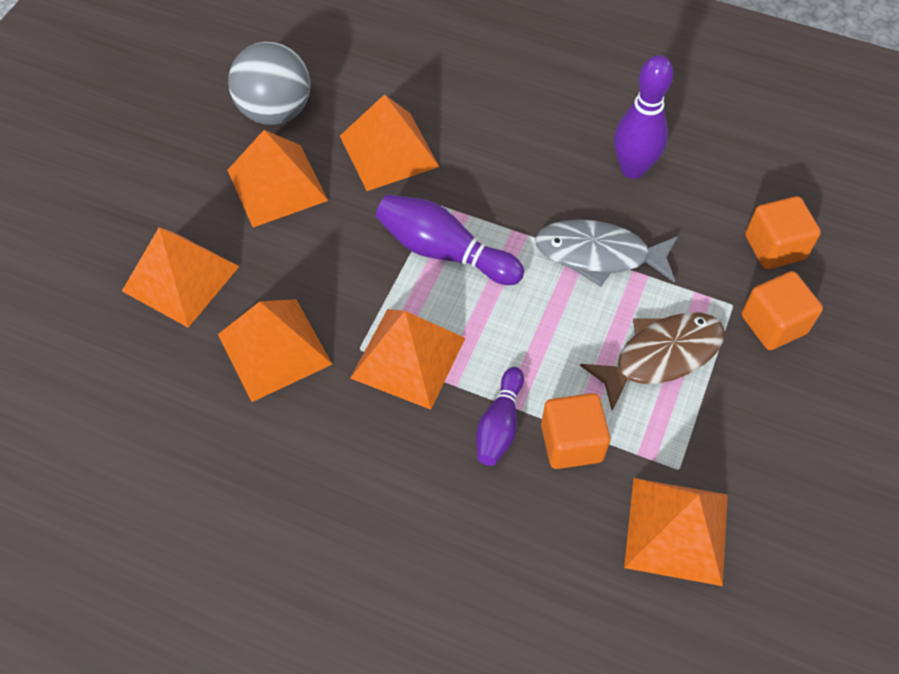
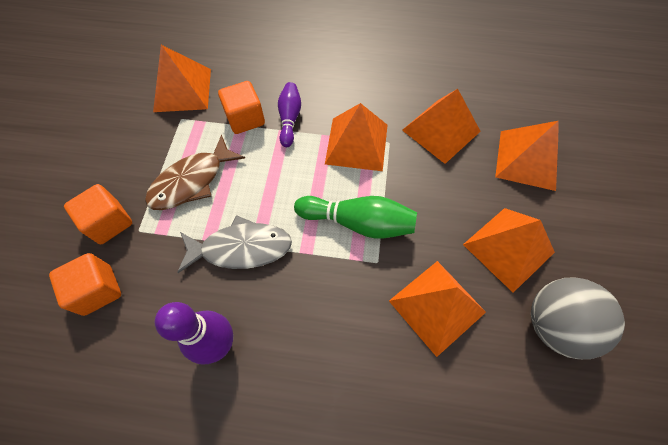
camera: 165 degrees right, 5 degrees up
(444, 251) = (358, 222): purple bowling pin -> green bowling pin

